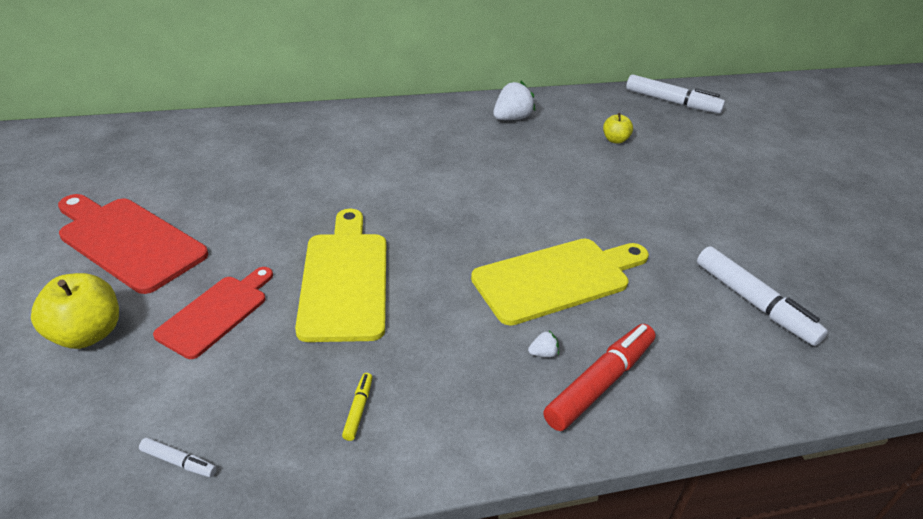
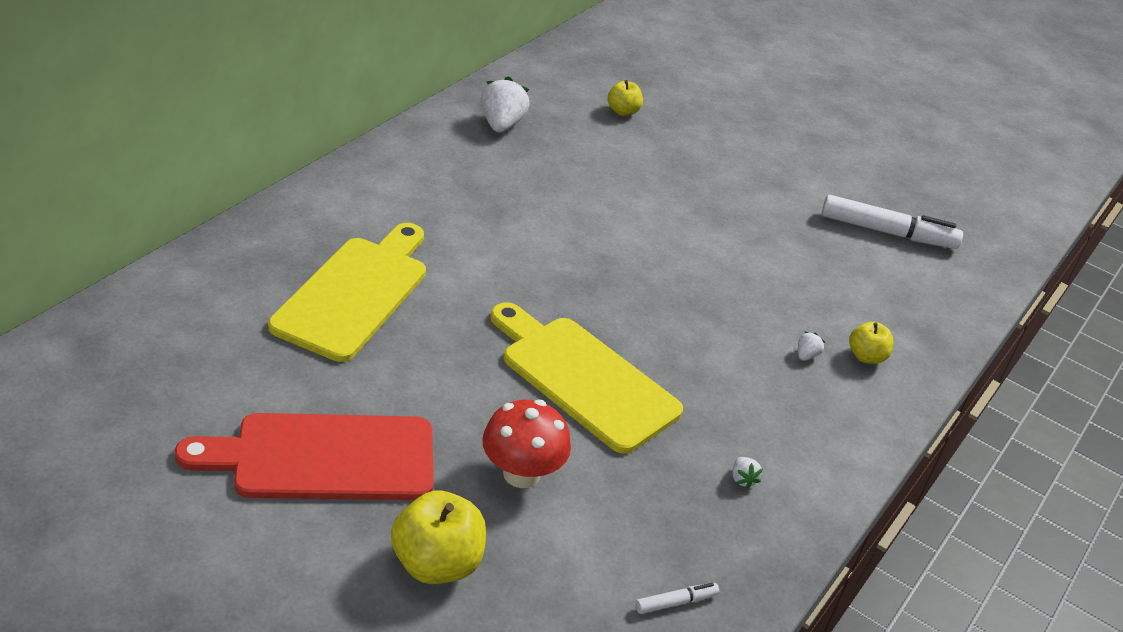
camera: 45 degrees left, 0 degrees up
(216, 313) = (521, 474): red cutting board -> red mushroom
(358, 409) = (742, 479): yellow marker -> white strawberry
(557, 279) = (741, 284): yellow cutting board -> yellow cutting board (355, 293)
(600, 383) = (866, 356): red marker -> yellow apple
(672, 102) = (620, 42): white marker -> none

